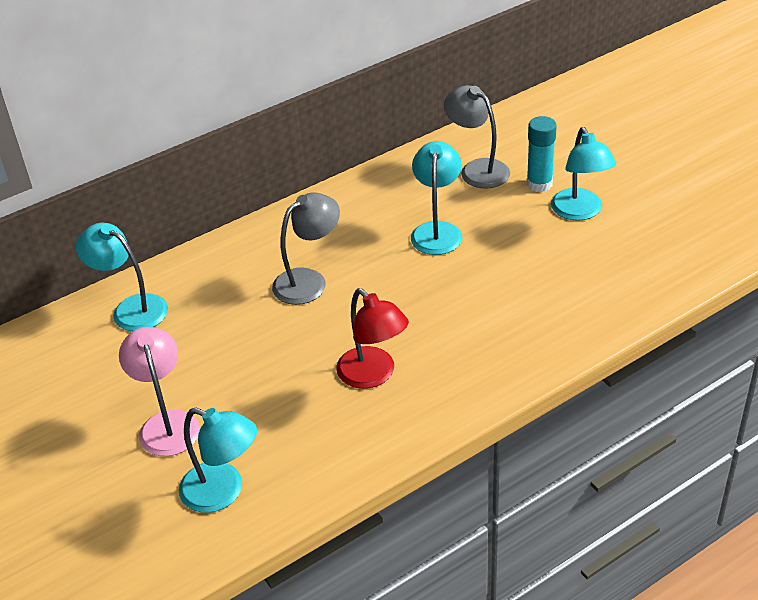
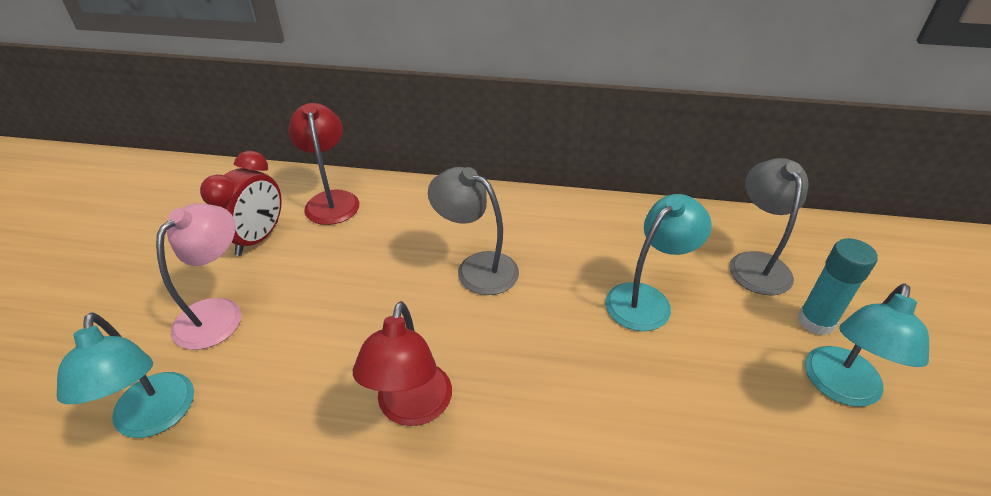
camera: 40 degrees right, 0 degrees up
(115, 368) = (258, 239): none -> red clock
(131, 309) = (331, 200): turquoise lamp -> red lamp
(309, 281) = (476, 268): grey lamp -> grey lamp turned 150 degrees counterclockwise

